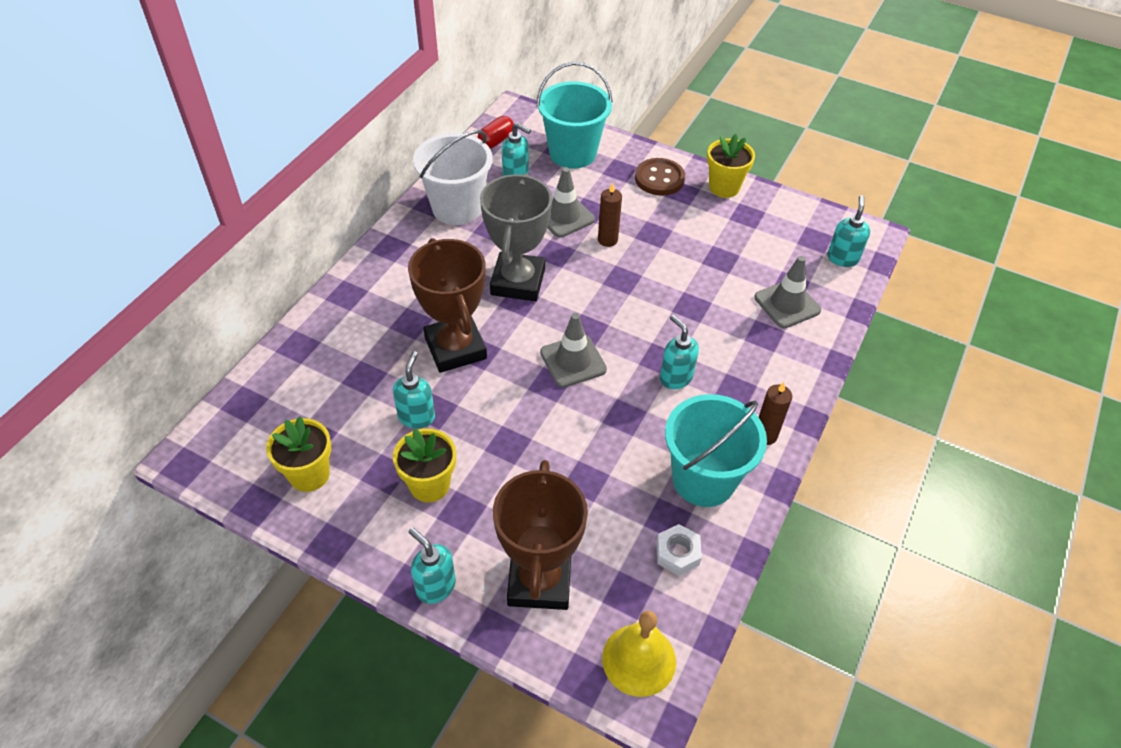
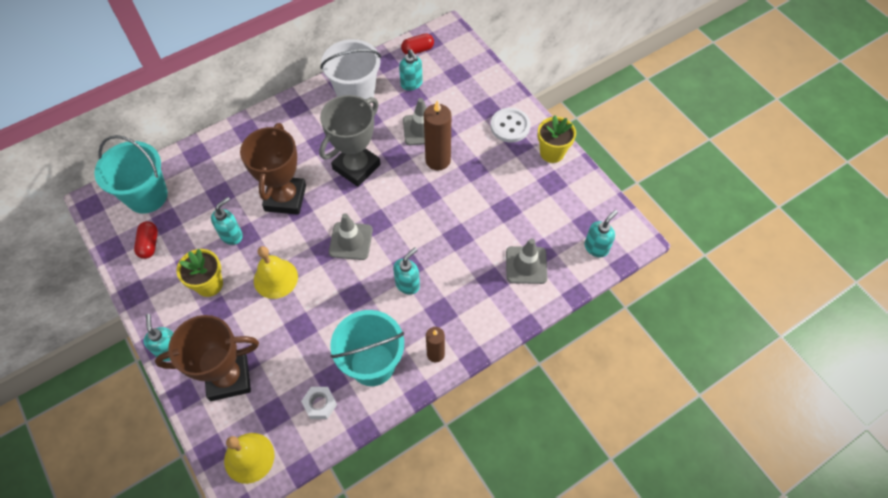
camera: 30 degrees right, 10 degrees up
(309, 474) = (149, 244): yellow flower pot -> red capsule
(512, 440) = (275, 278): none -> yellow bell
(539, 580) = (228, 378): brown trophy -> brown trophy turned 45 degrees clockwise
(572, 153) = (463, 81): turquoise bucket -> turquoise bucket (147, 196)
(607, 240) = (438, 160): brown candle -> brown candle, size x1.63
(659, 178) = (510, 126): brown button -> white button
(675, 377) = (407, 284): turquoise soap dispenser -> turquoise soap dispenser turned 45 degrees clockwise

